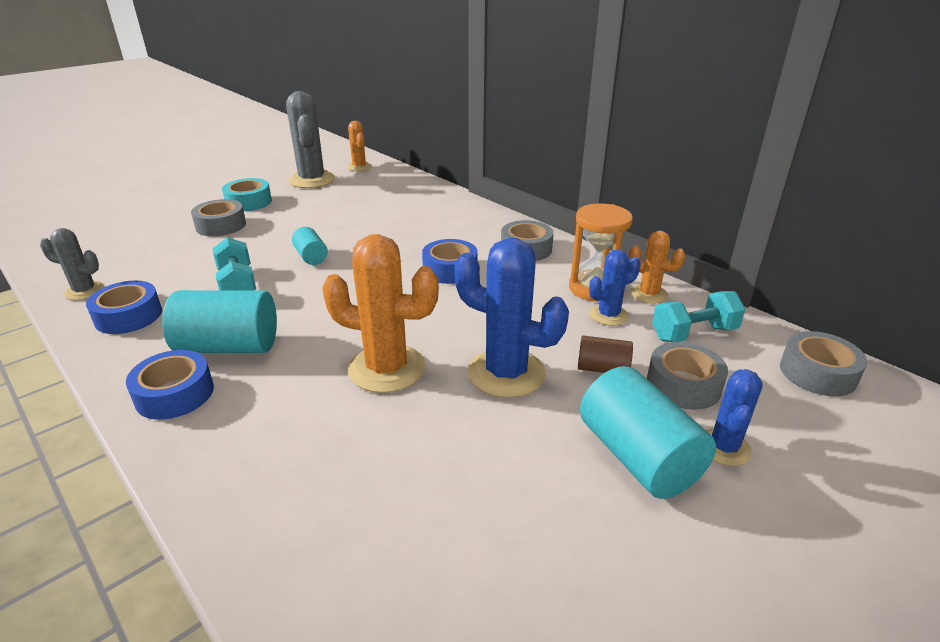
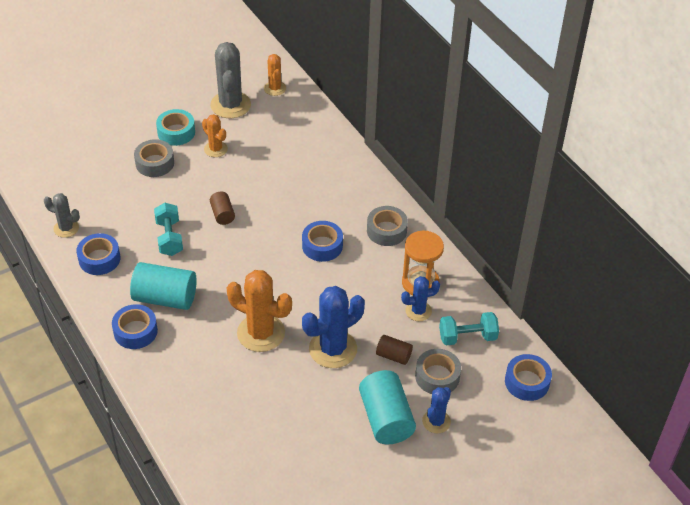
camera: 10 degrees right, 15 degrees up
(311, 257) = (222, 214): turquoise cylinder -> brown cylinder
(506, 373) = (333, 349): blue cactus -> blue cactus turned 75 degrees counterclockwise
(648, 294) = (456, 295): orange cactus -> orange cactus (215, 149)
(817, 373) = (527, 382): grey tape -> blue tape

